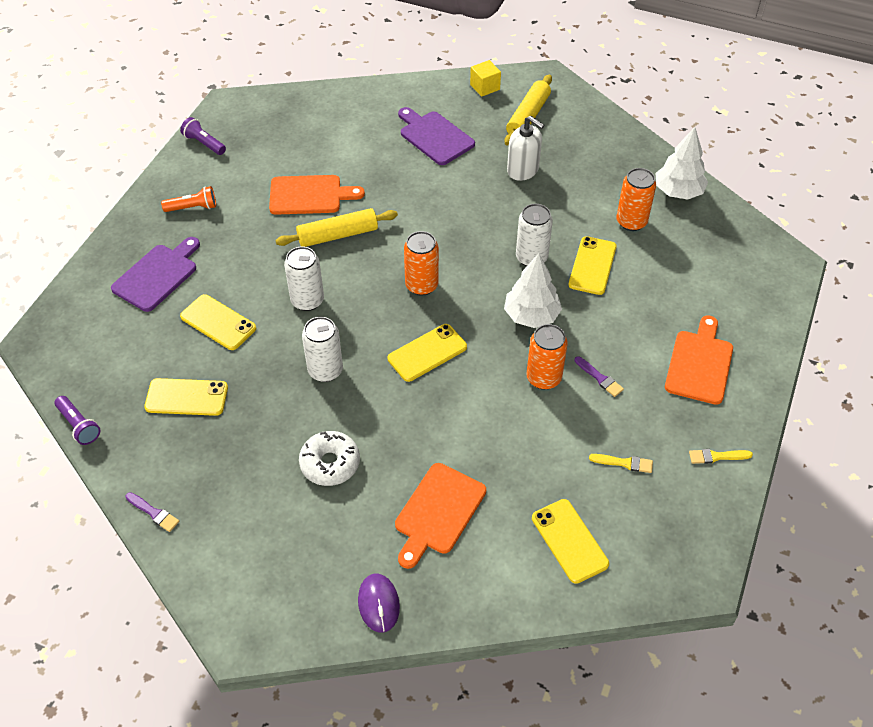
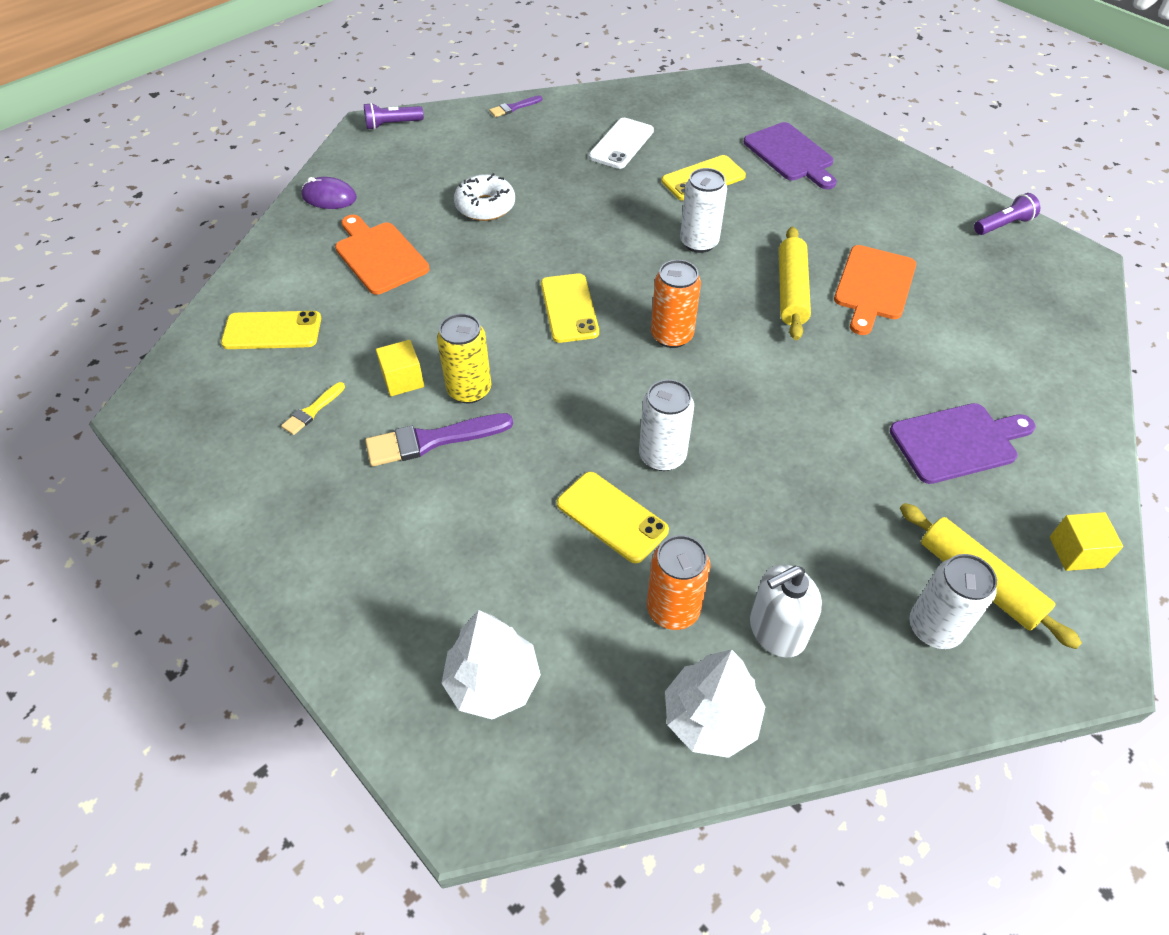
camera: 115 degrees right, 0 degrees up
(79, 425) = (630, 87): purple flashlight -> purple flashlight (392, 124)
(186, 397) = (621, 144): yellow phone -> white phone
(193, 207) = (887, 195): orange flashlight -> none
(325, 370) = (595, 231): white can -> white can (934, 628)
(523, 170) = (845, 519): white soap dispenser -> white soap dispenser (777, 630)
(531, 315) = (566, 416): white tree -> white tree (493, 682)
(543, 378) = (469, 390): orange can -> yellow can
(560, 422) = (403, 380): none -> yellow cube
(599, 378) = (432, 440): purple brush -> purple brush, size x1.86
(699, 364) = (378, 555): orange cutting board -> none
(717, 456) = (248, 499): yellow brush -> none

